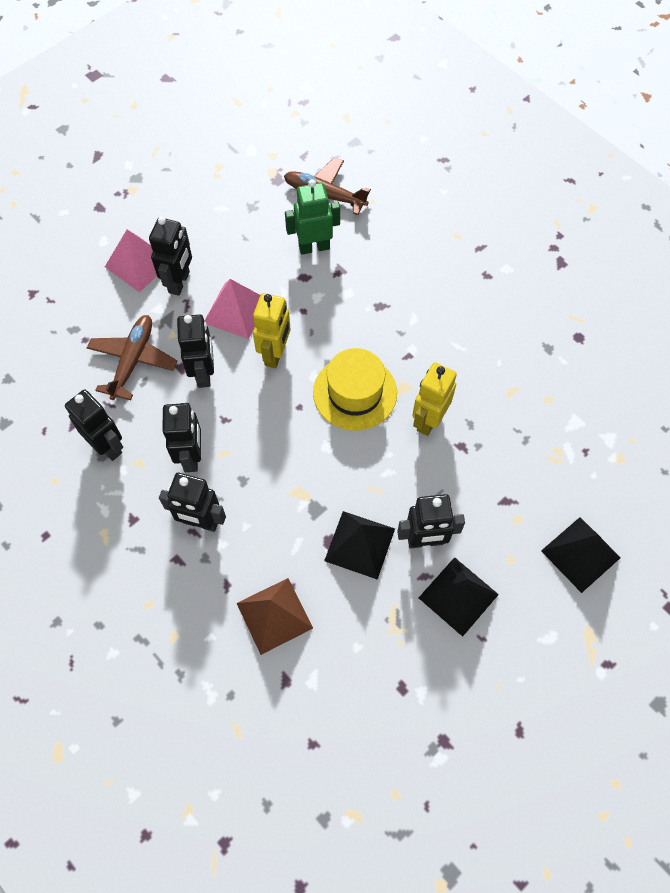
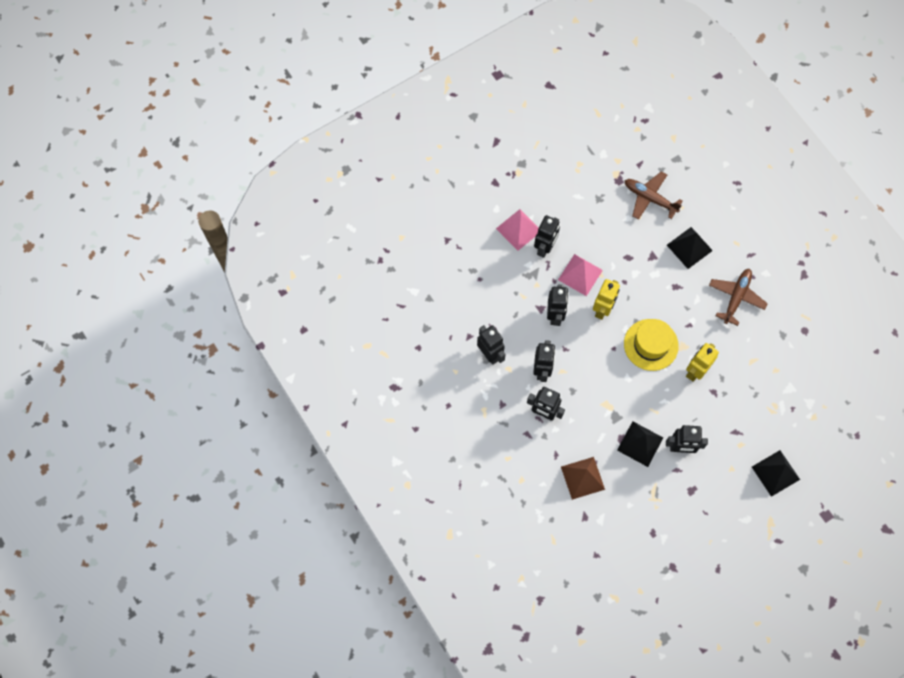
camera: 10 degrees right, 5 degrees up
(133, 360) = (510, 299): brown plane -> brown plane (736, 297)
(314, 247) = (637, 236): green robot -> none
(458, 596) = (695, 485): black pyramid -> black pyramid (689, 247)

